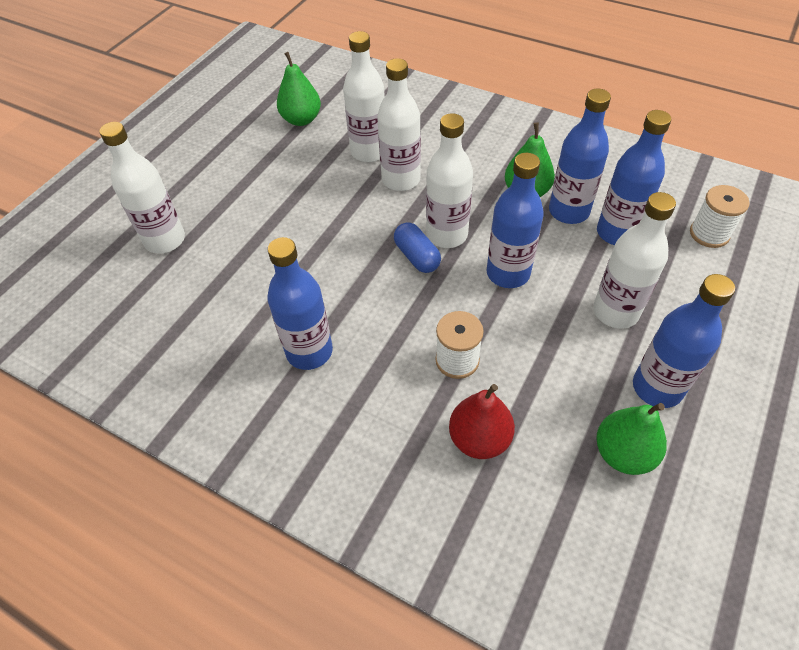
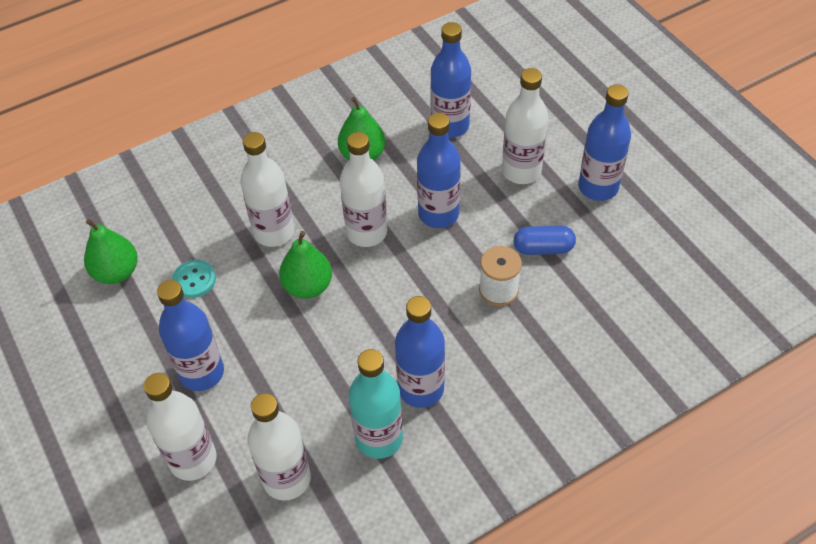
camera: 60 degrees left, 0 degrees up
(242, 346) = (379, 438): none -> turquoise bottle
(323, 160) = (194, 280): none -> turquoise button
(369, 152) = (215, 239): white bottle -> white bottle (286, 479)
(417, 256) = (374, 265): blue capsule -> blue capsule (543, 248)
(479, 439) = (575, 312): red pear -> none
(568, 211) = (405, 141): blue bottle -> blue bottle (202, 373)
(623, 453) = (635, 236): green pear -> green pear (308, 286)
(709, 234) = (491, 76): white spool -> none

